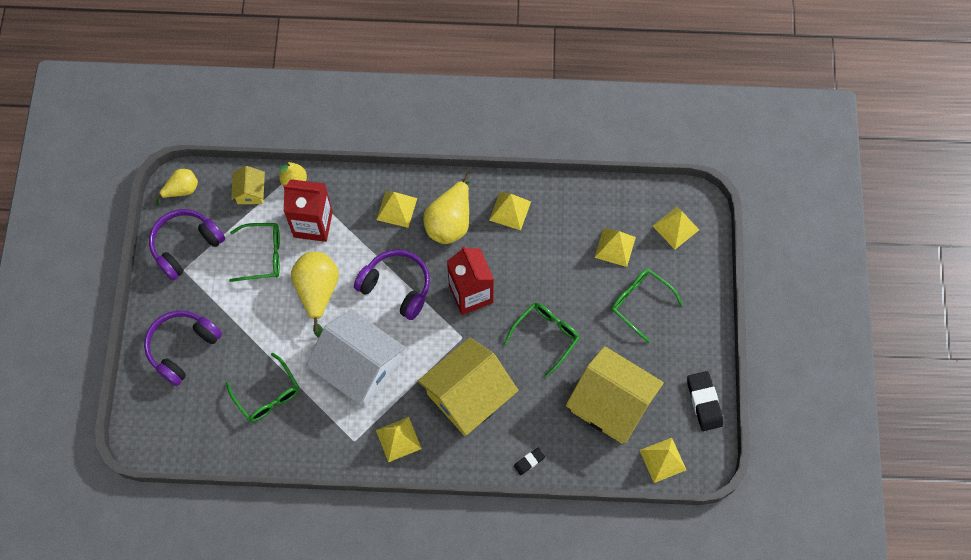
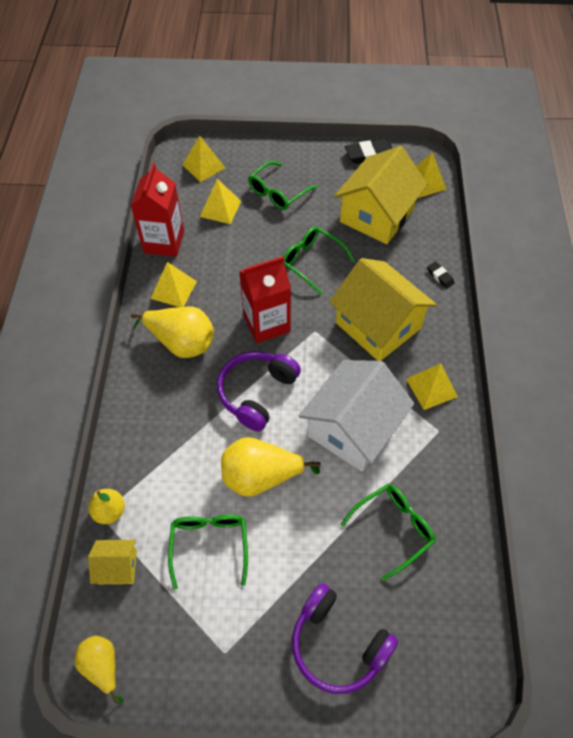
camera: 90 degrees left, 10 degrees down
(186, 246) = (189, 653): purple headphones -> none
(313, 224) = (171, 486): red carton -> red carton (164, 242)
(396, 209) = (160, 395): yellow pyramid -> none

